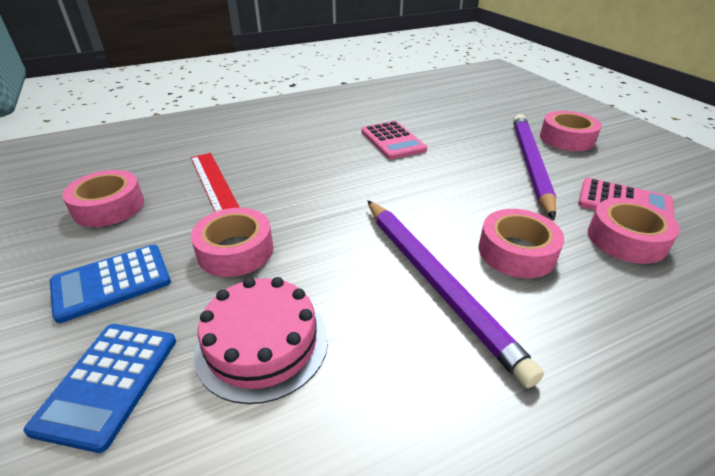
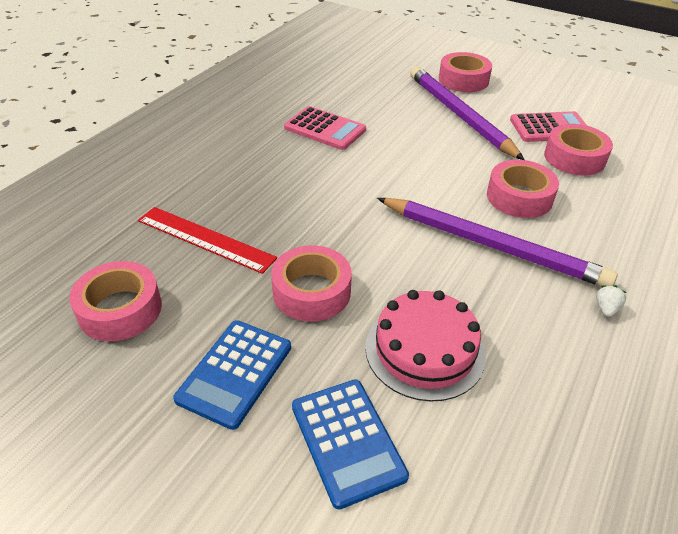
camera: 35 degrees left, 5 degrees up
(500, 408) = (606, 308): none -> white strawberry

